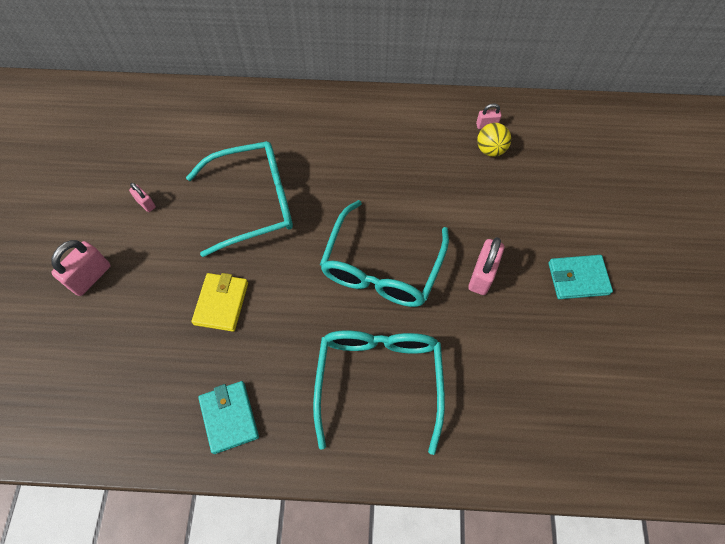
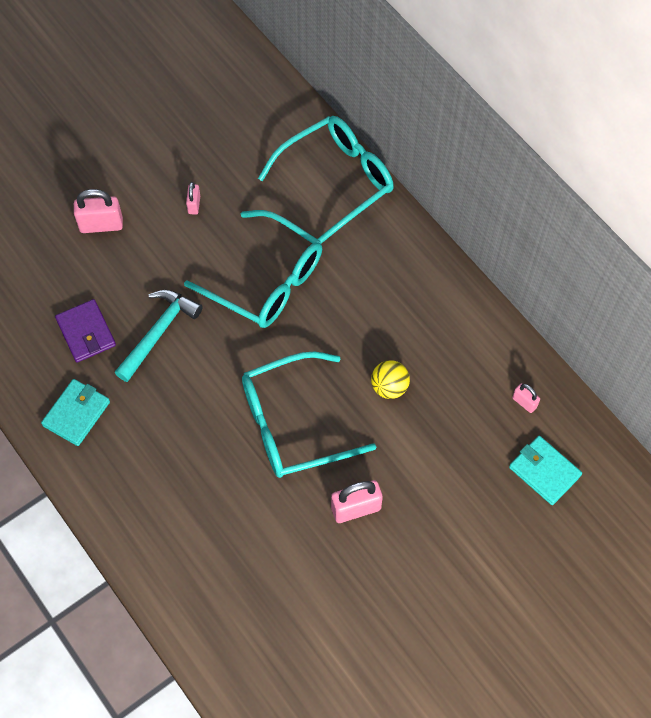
camera: 50 degrees right, 0 degrees up
(167, 356) = (86, 333): none -> purple wallet
(221, 303) = (158, 332): yellow wallet -> turquoise hammer
(379, 380) = (192, 496): turquoise glasses -> turquoise glasses (336, 181)
(490, 150) = (498, 425): yellow ball -> yellow ball (389, 387)
(578, 278) = (423, 590): turquoise wallet -> turquoise wallet (544, 471)

